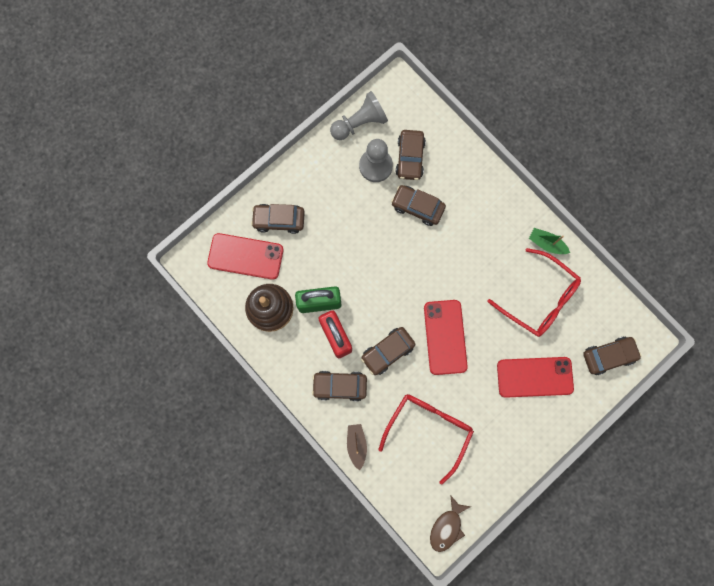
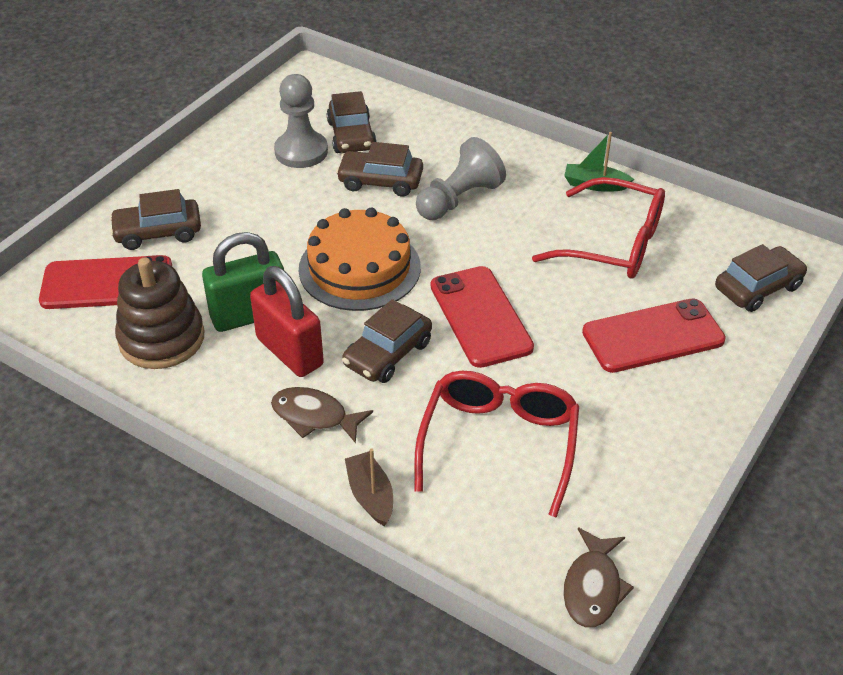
camera: 15 degrees left, 35 degrees down
(340, 386) = (314, 416): brown car -> brown fish
(359, 123) = (264, 115): grey pawn -> grey pawn (459, 199)
(388, 280) = (359, 268): none -> orange cake

